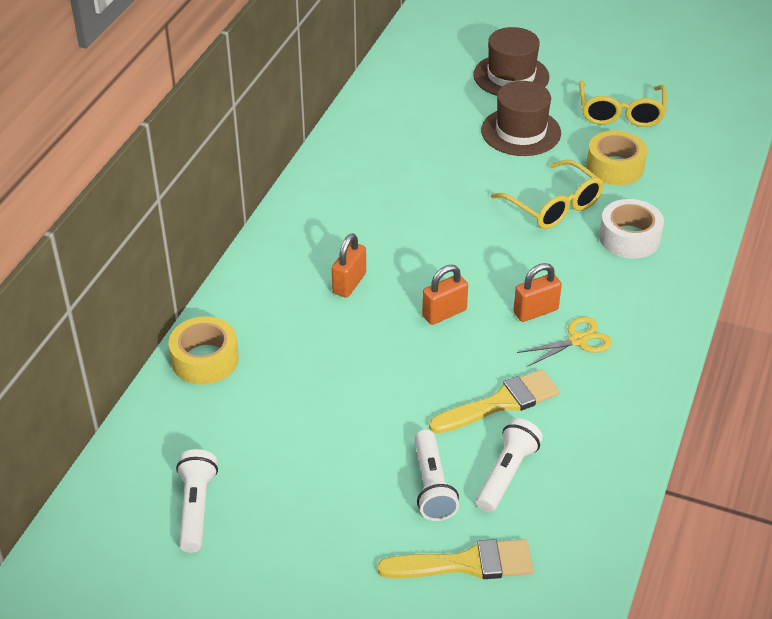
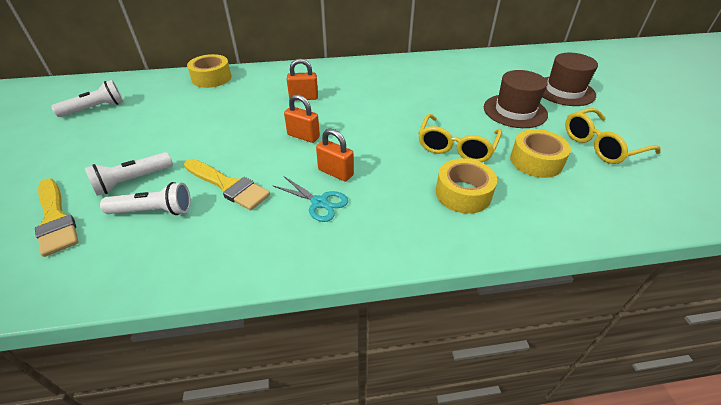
camera: 60 degrees right, 0 degrees up
(578, 340) = (319, 202): yellow scissors -> turquoise scissors
(629, 238) = (463, 193): white tape -> yellow tape

